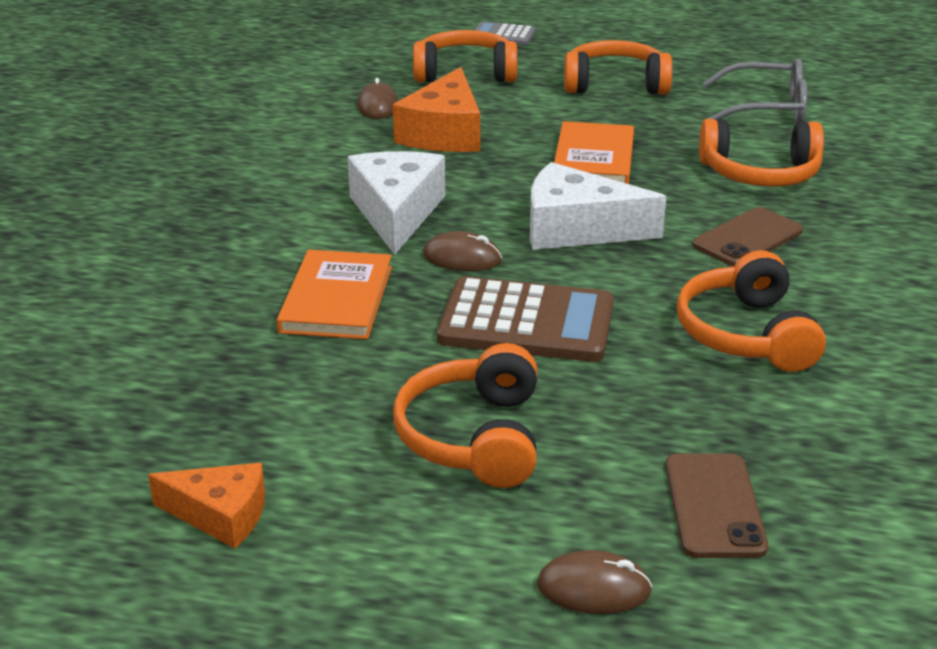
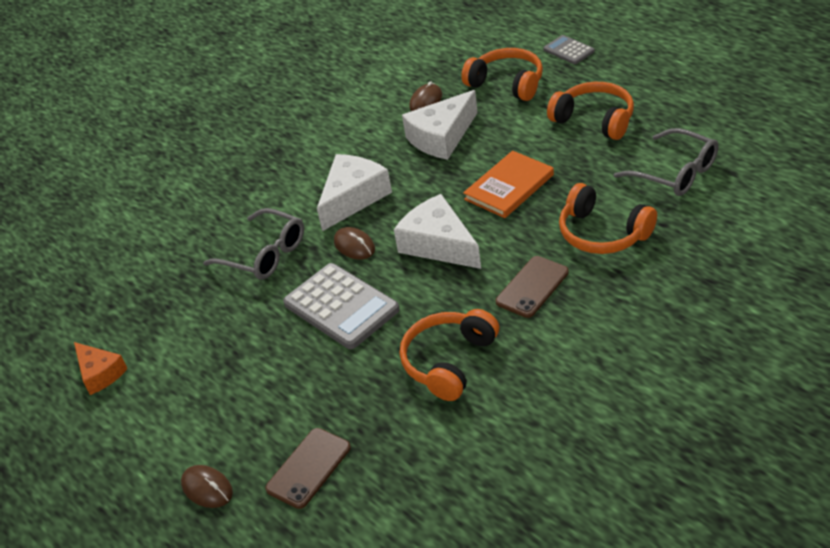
camera: 40 degrees right, 10 degrees up
(336, 299) = (264, 254): orange book -> grey glasses
(444, 133) = (442, 137): orange cheese -> white cheese
(473, 437) = (242, 374): orange headphones -> none
(526, 322) = (341, 307): brown calculator -> grey calculator
(747, 238) = (532, 287): brown phone -> brown phone turned 45 degrees counterclockwise

